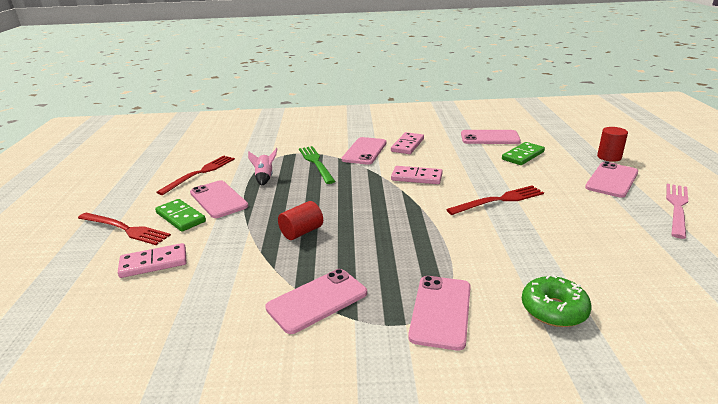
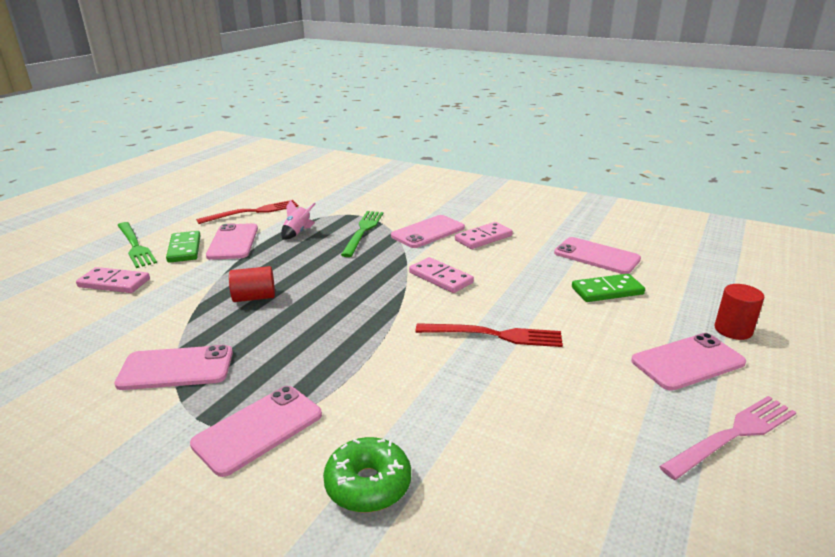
camera: 30 degrees right, 0 degrees up
(125, 229) = (135, 246): red fork -> green fork

